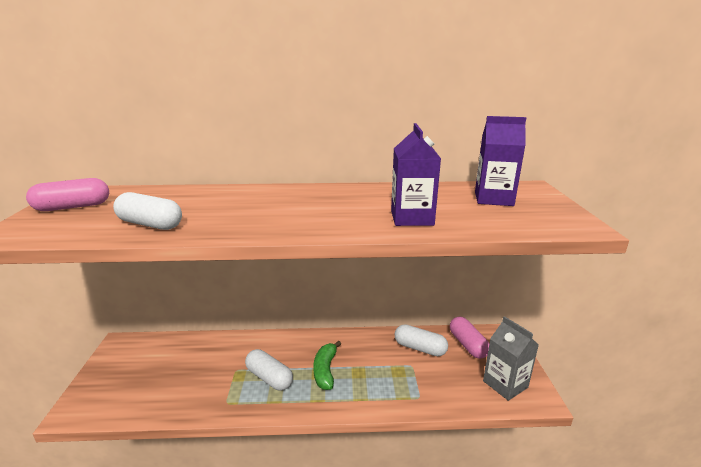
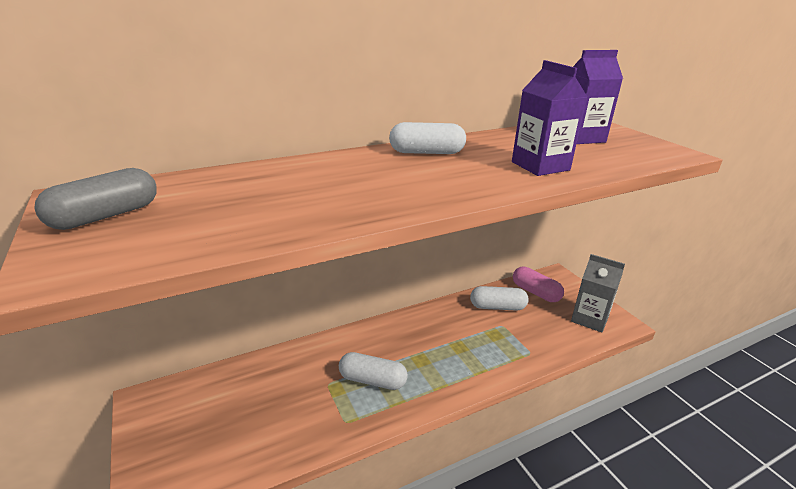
camera: 25 degrees left, 5 degrees up
(73, 207) = (105, 216): pink capsule -> grey capsule
(150, 224) = (265, 219): white capsule -> white capsule (426, 152)
(325, 370) = (425, 355): green banana -> none

